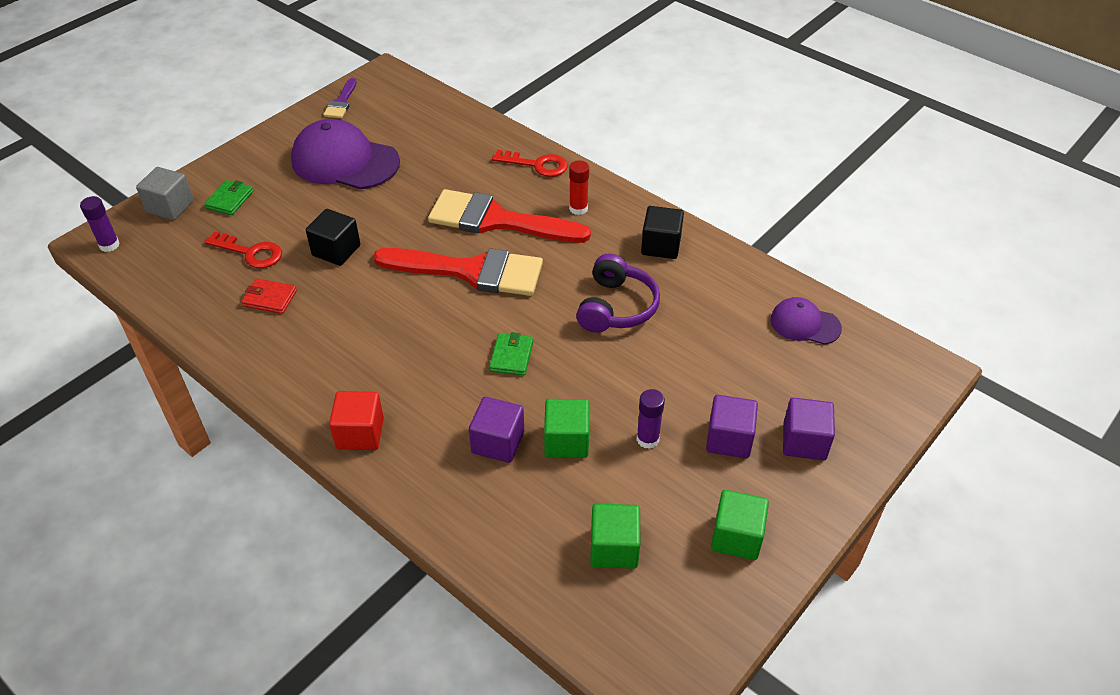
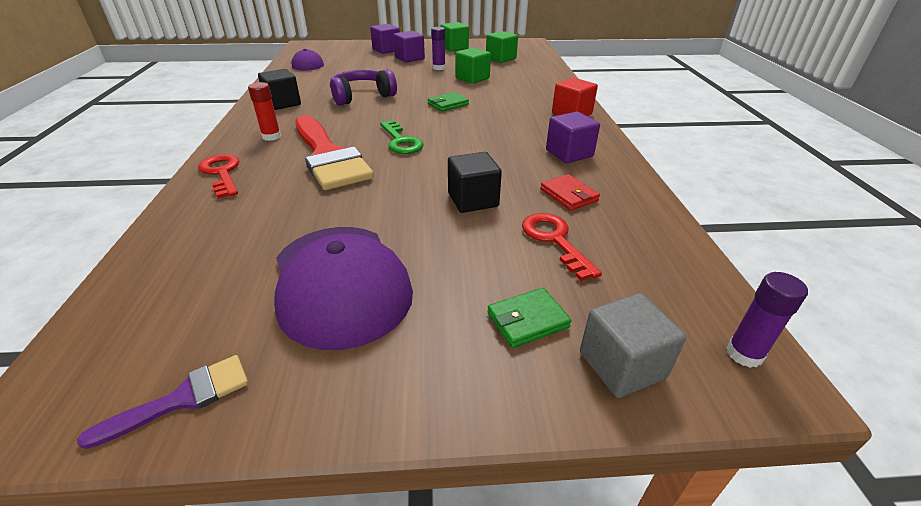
camera: 135 degrees left, 10 degrees down
(470, 271) = (401, 141): red brush -> green key
(498, 442) = (503, 88): purple cube -> purple cube (569, 153)

